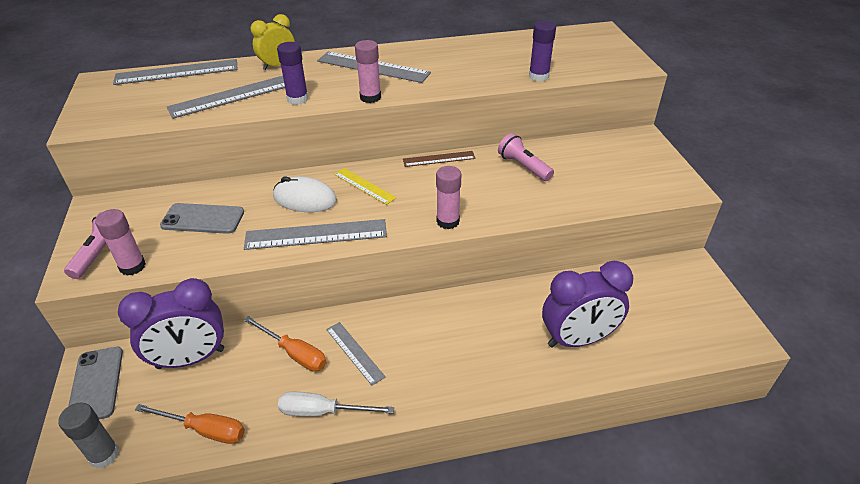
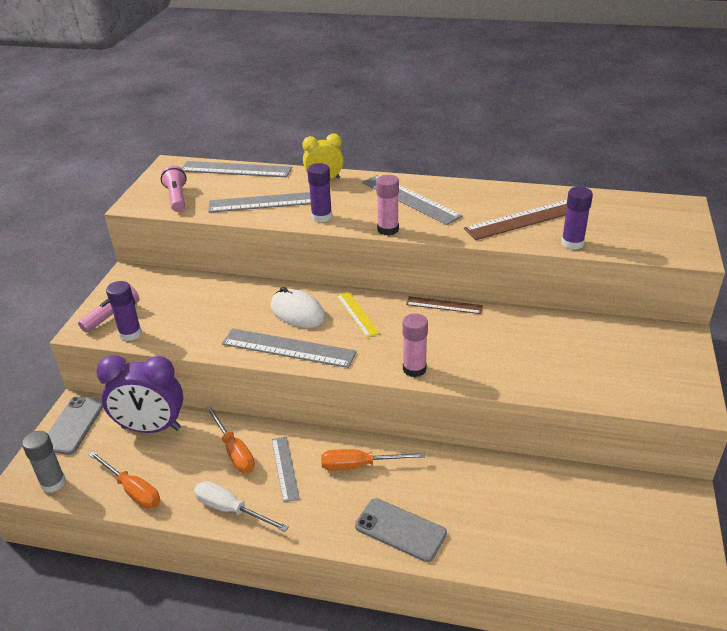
camera: 25 degrees right, 5 degrees down
(132, 266) = (130, 334): pink glue stick -> purple glue stick
(203, 219) = (204, 308): grey phone -> grey phone (400, 530)
(424, 326) = (359, 465): none -> orange screwdriver
(485, 65) = (524, 219): none -> brown ruler
(523, 166) = (526, 335): pink flashlight -> pink flashlight (177, 198)
(577, 339) = (503, 528): purple clock -> none

